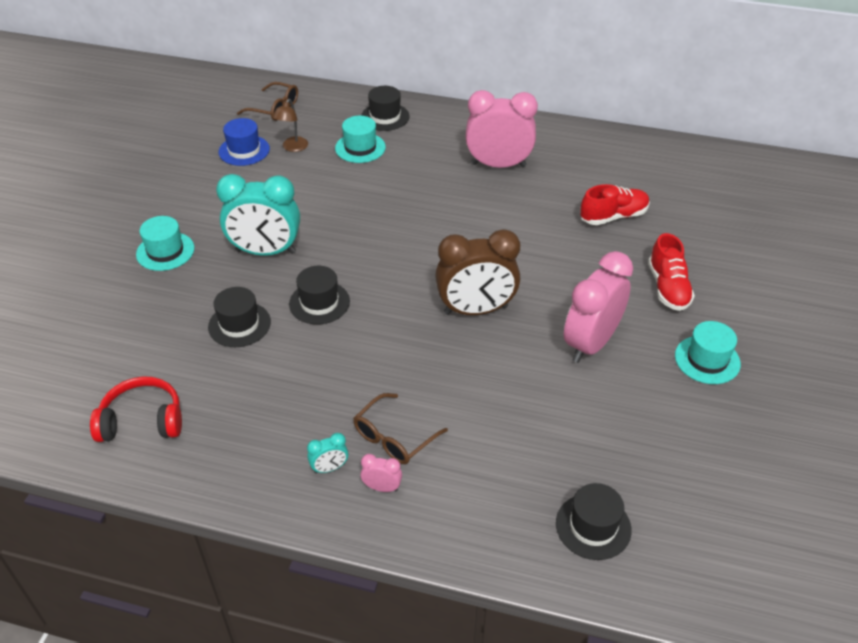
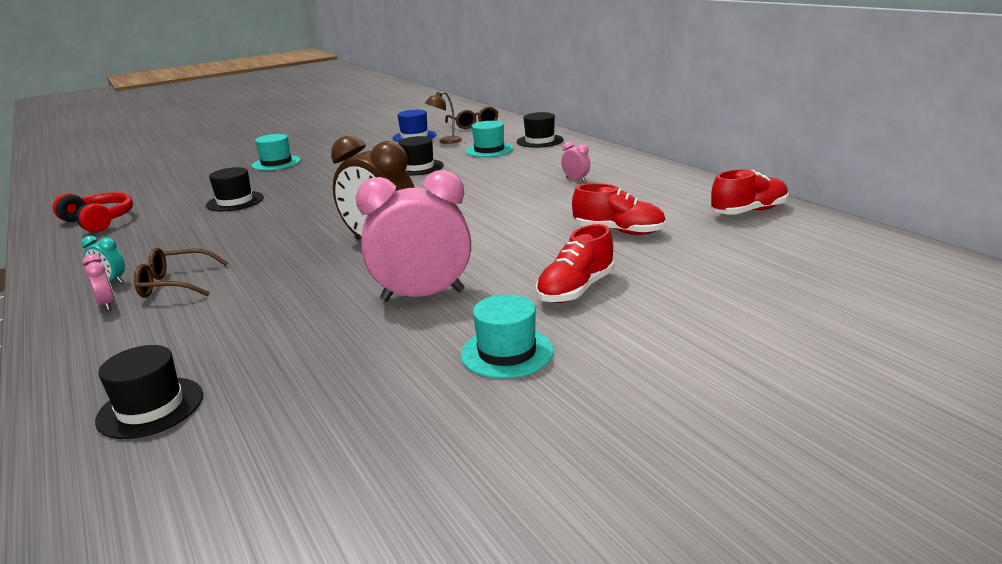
camera: 45 degrees right, 20 degrees down
(265, 252) = (323, 177): turquoise clock -> none
(319, 302) = (297, 207): black hat -> black hat (418, 167)
(498, 165) = (576, 180): pink clock -> pink clock, size x0.42
(660, 158) = (749, 211): none -> red shoe

